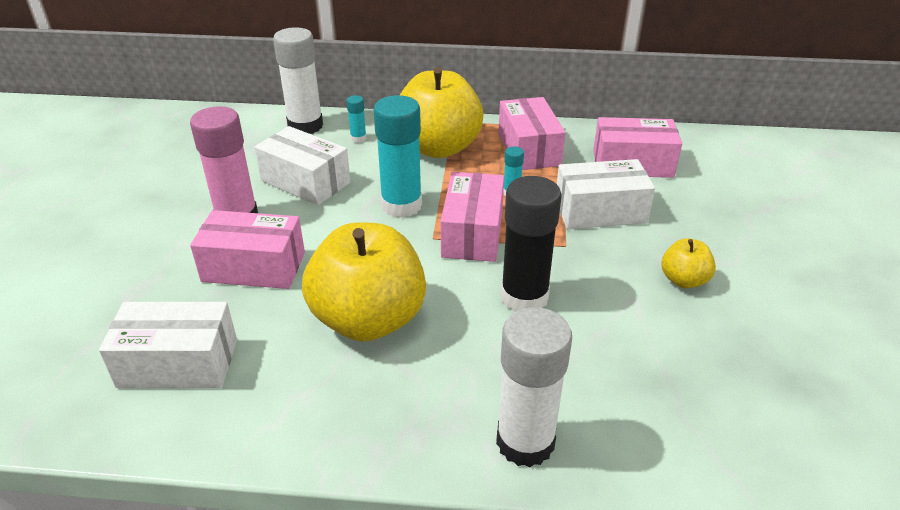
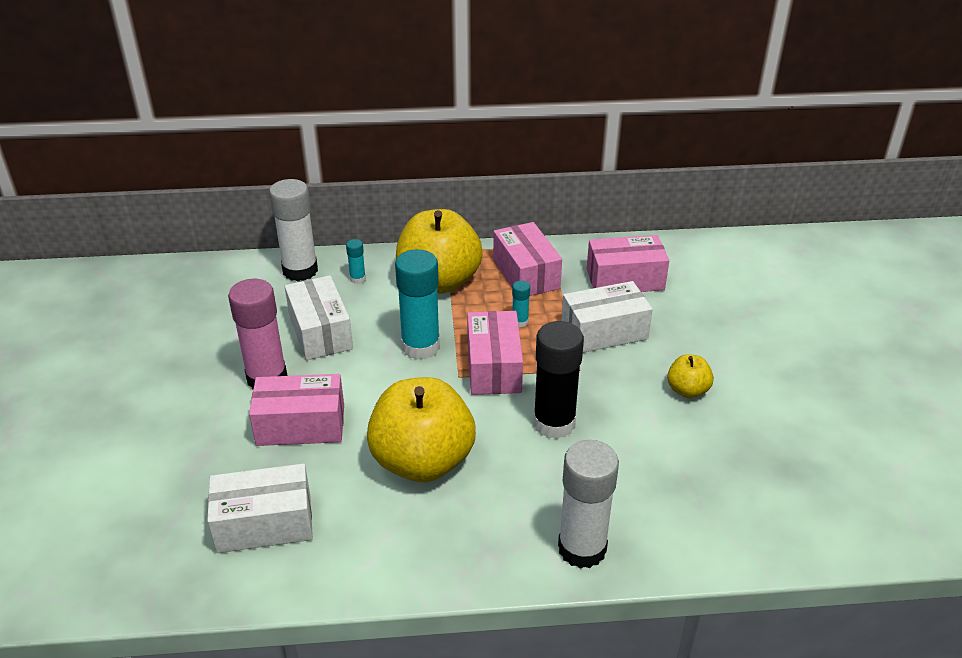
camera: 10 degrees left, 0 degrees up
(305, 181) = (320, 332): white box -> white box turned 45 degrees clockwise

